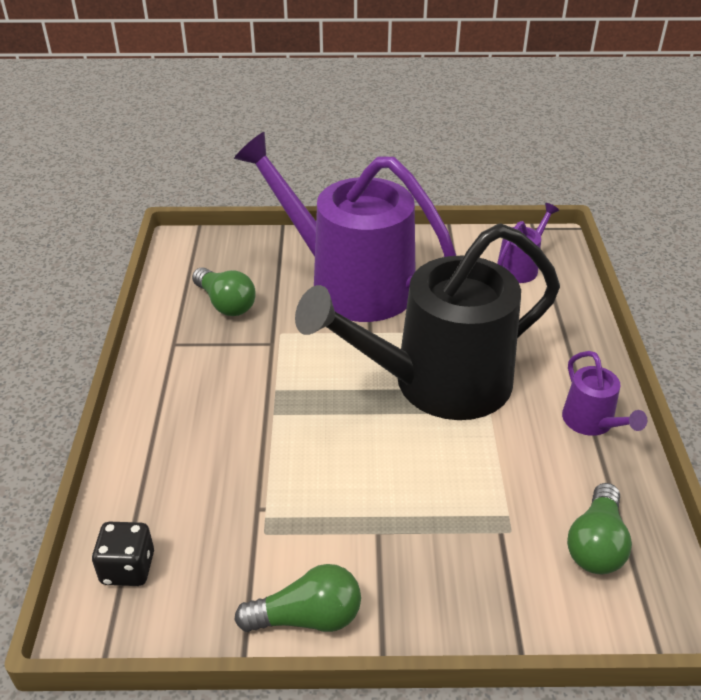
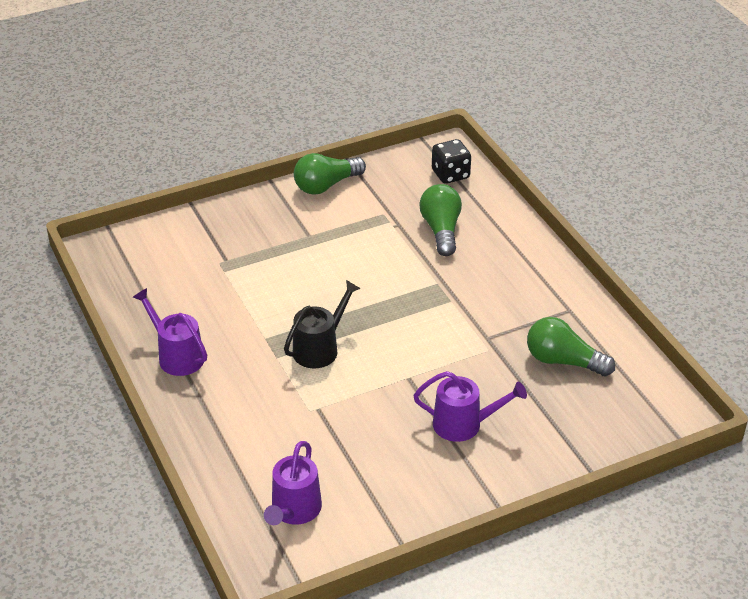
camera: 155 degrees right, 0 degrees up
(350, 283) = (463, 424): purple watering can -> purple watering can, size x0.41
(438, 383) = (319, 348): black watering can -> black watering can, size x0.41
(596, 544) = (158, 272): green light bulb -> green light bulb (441, 230)

